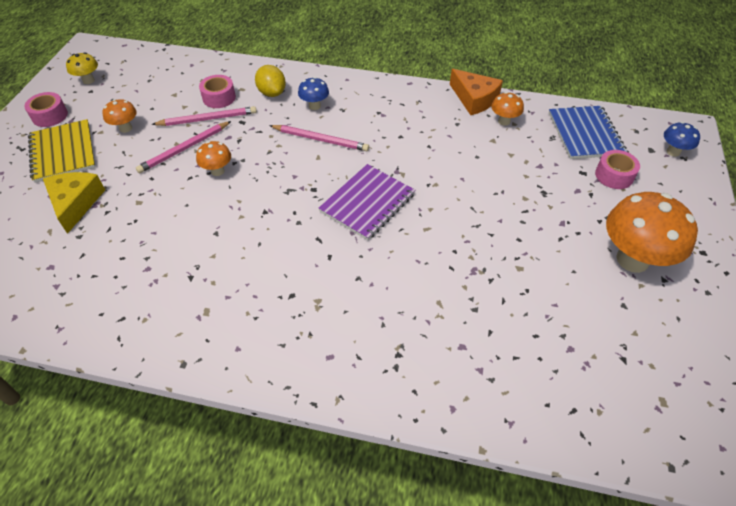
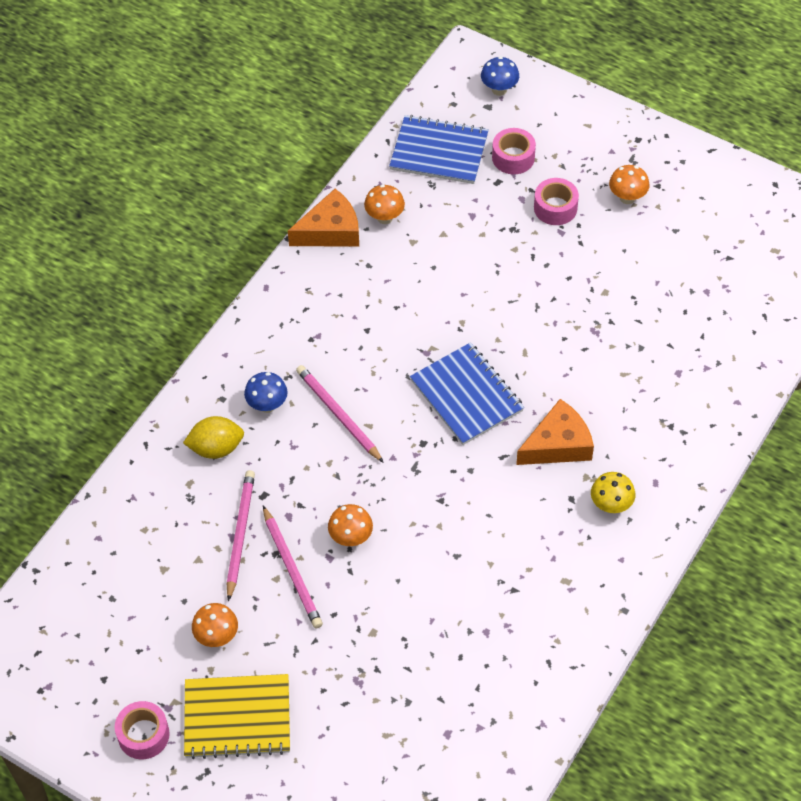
camera: 70 degrees left, 5 degrees up
(75, 203) = (348, 704): yellow cheese -> none
(88, 80) = (75, 680): yellow mushroom -> yellow mushroom (611, 505)
(219, 98) = (198, 514): pink tape -> pink tape (555, 208)
(321, 140) = (338, 414): pink pencil -> pink pencil turned 75 degrees counterclockwise
(343, 272) = (558, 444): none -> orange cheese
(367, 203) = (466, 395): purple notebook -> blue notebook
(632, 259) = (627, 198): orange mushroom -> orange mushroom, size x0.48

